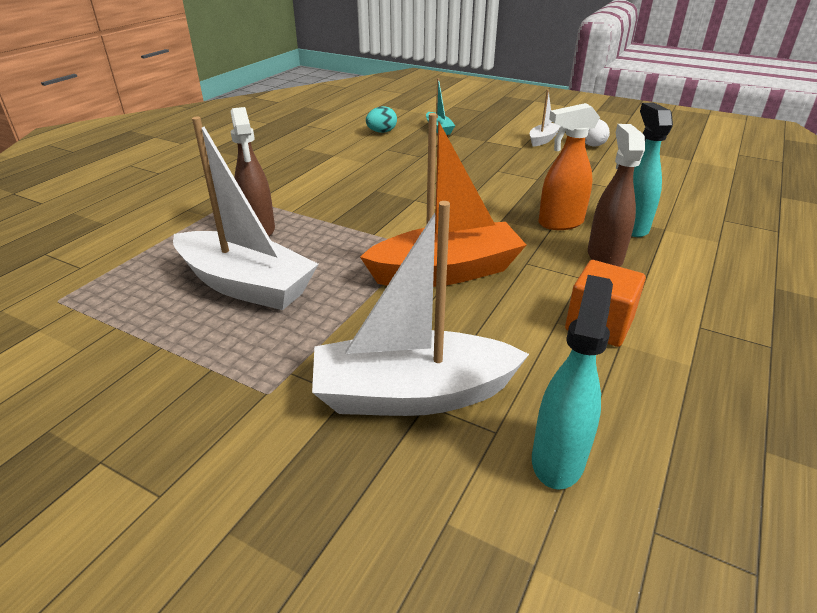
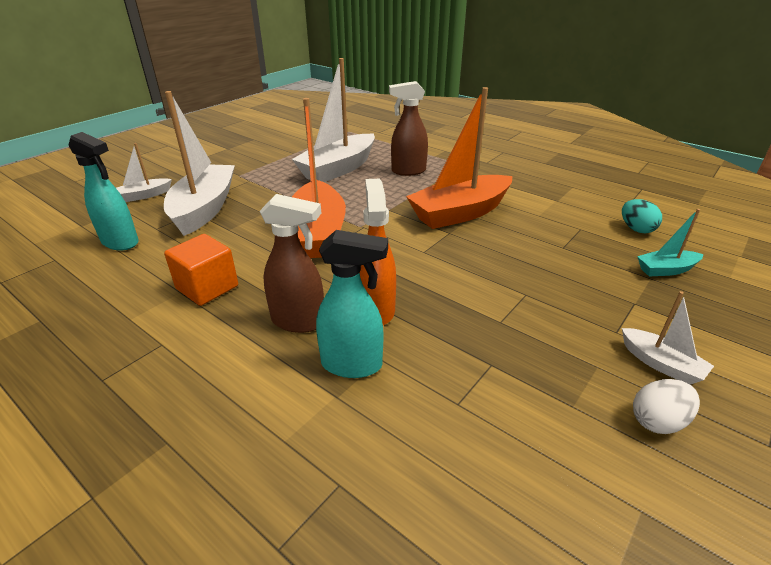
camera: 100 degrees right, 0 degrees up
(372, 195) = (460, 213): none -> orange boat
(377, 513) = (144, 195): none -> white boat

